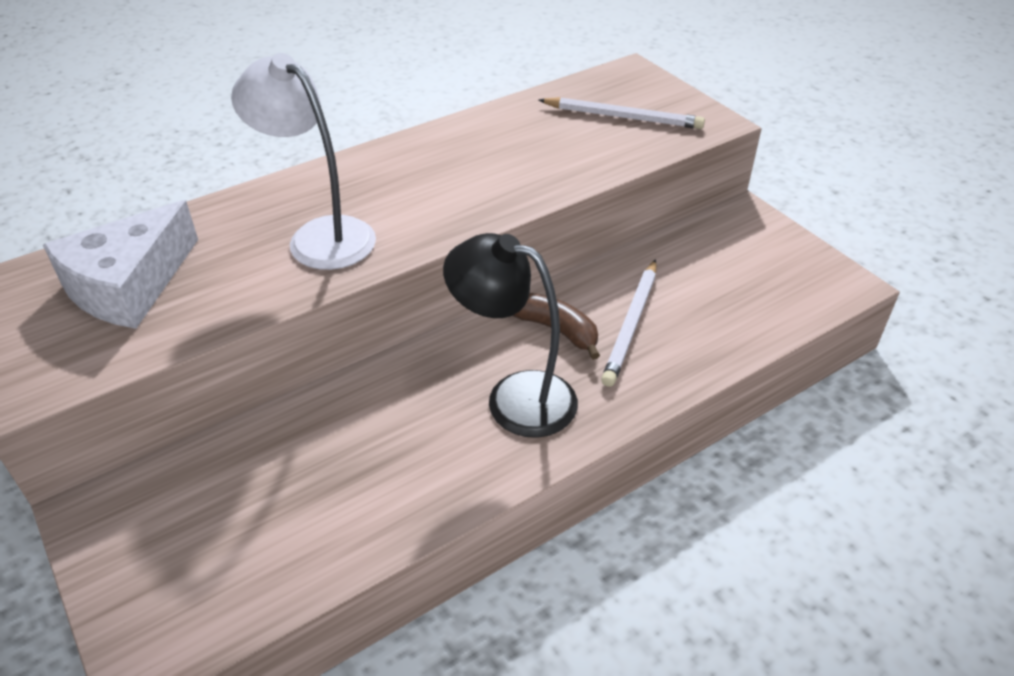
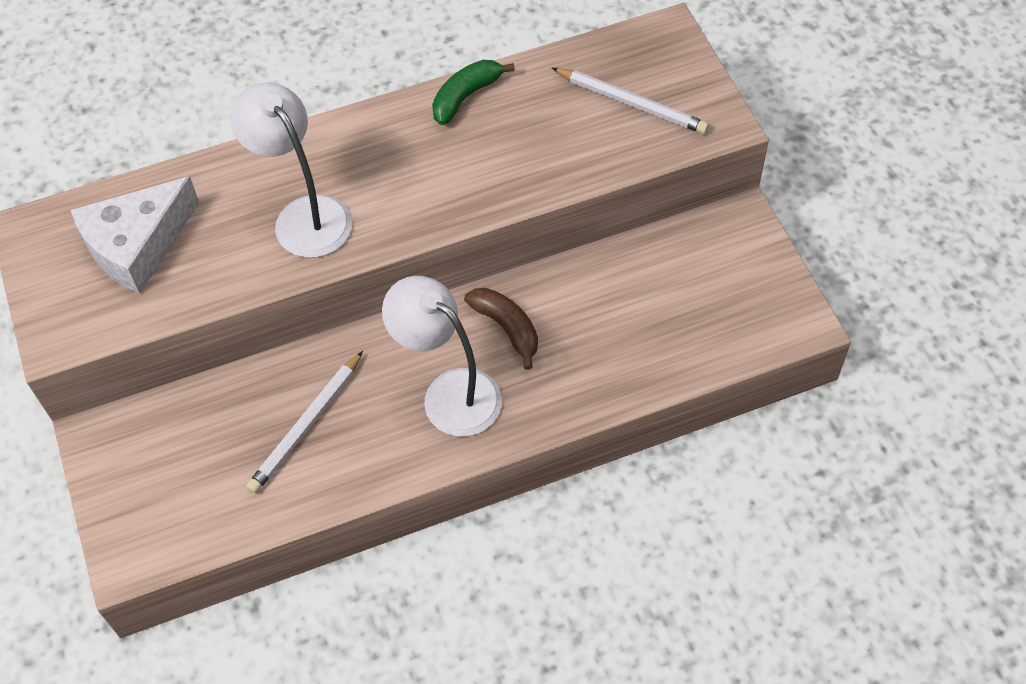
camera: 15 degrees right, 15 degrees up
(462, 129) = (466, 96): none -> green banana
(514, 397) = (449, 393): black lamp -> white lamp
(631, 324) = (577, 334): white pencil -> white pencil (306, 425)

